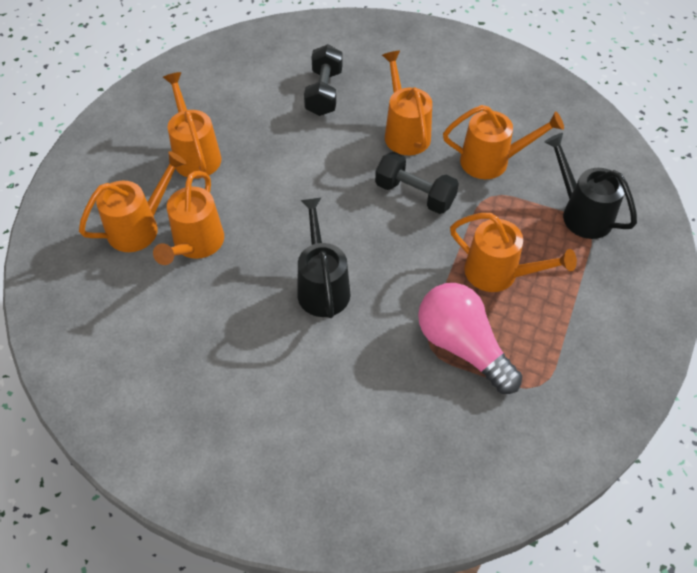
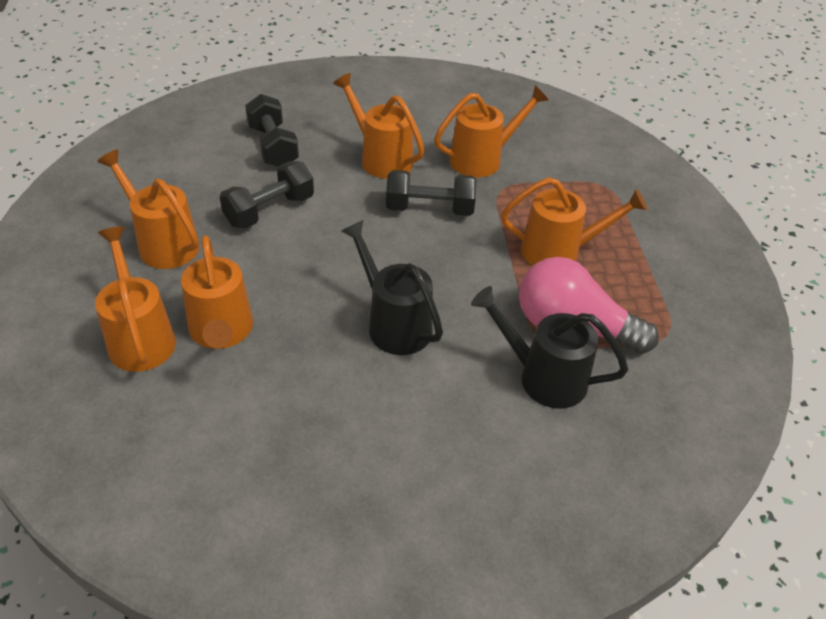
camera: 30 degrees left, 10 degrees down
(140, 227) = (140, 337): orange watering can -> orange watering can turned 45 degrees counterclockwise
(287, 152) = (269, 210): none -> black dumbbell
(581, 213) = (592, 177): black watering can -> black watering can (542, 377)

